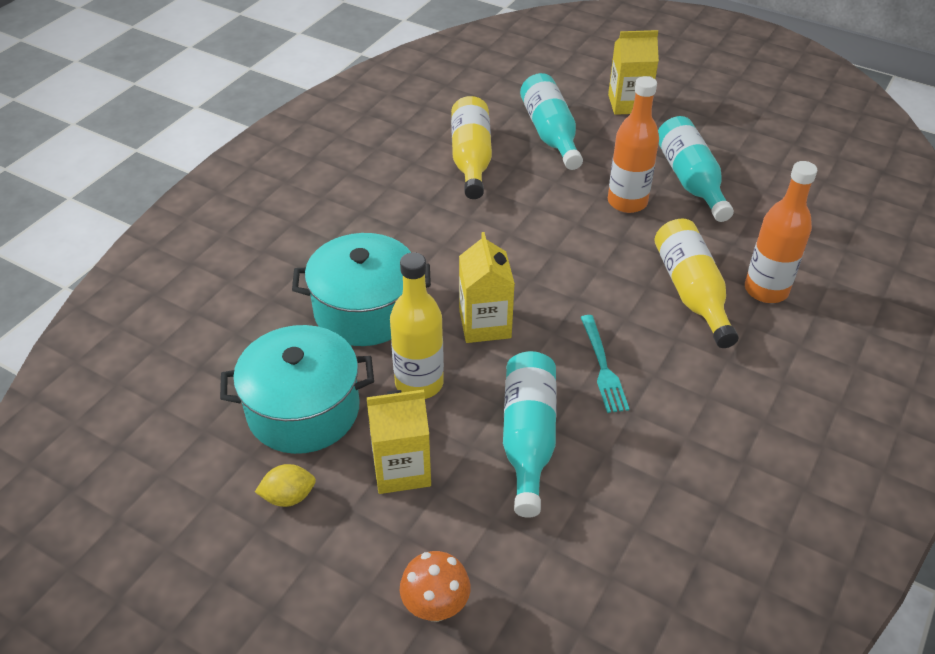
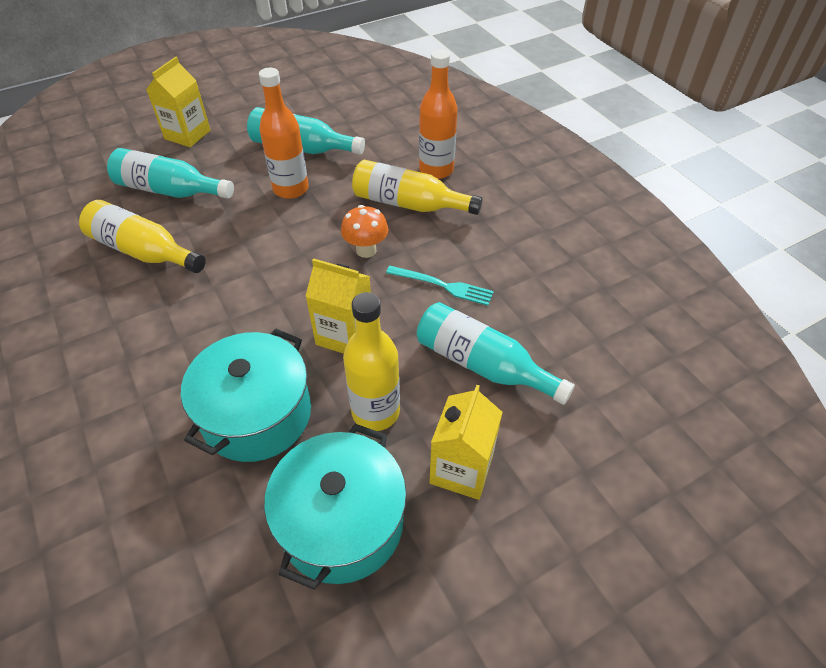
camera: 60 degrees left, 5 degrees up
(288, 497) = (439, 581): yellow lemon -> none
(435, 607) = (615, 508): orange mushroom -> orange mushroom (366, 250)

